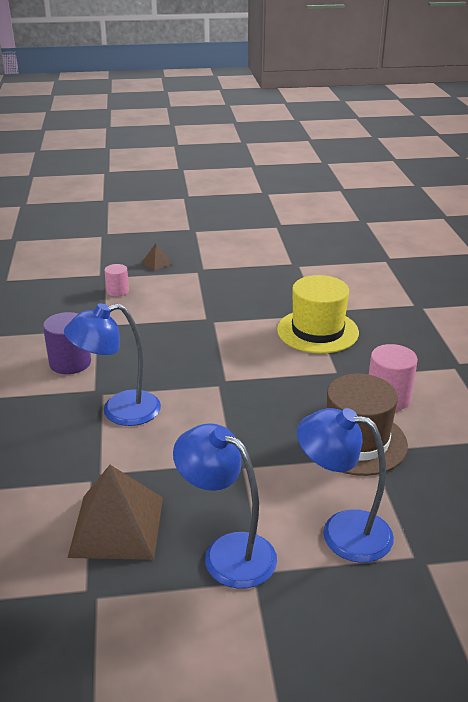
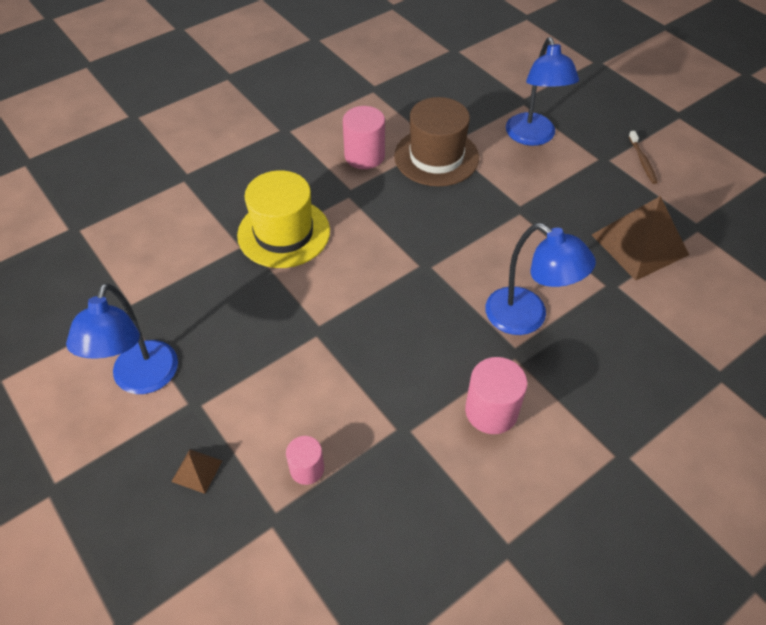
camera: 120 degrees left, 20 degrees up
(70, 363) = (491, 411): purple cylinder -> pink cylinder
(227, 552) = (602, 180): blue lamp -> blue lamp (141, 380)
(228, 614) = (642, 161): none -> brown toothbrush

